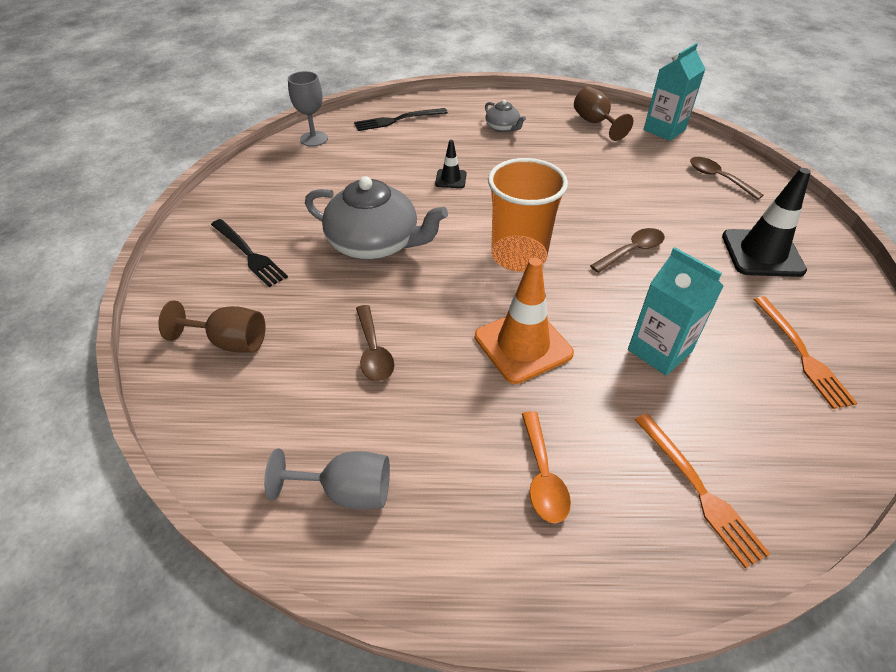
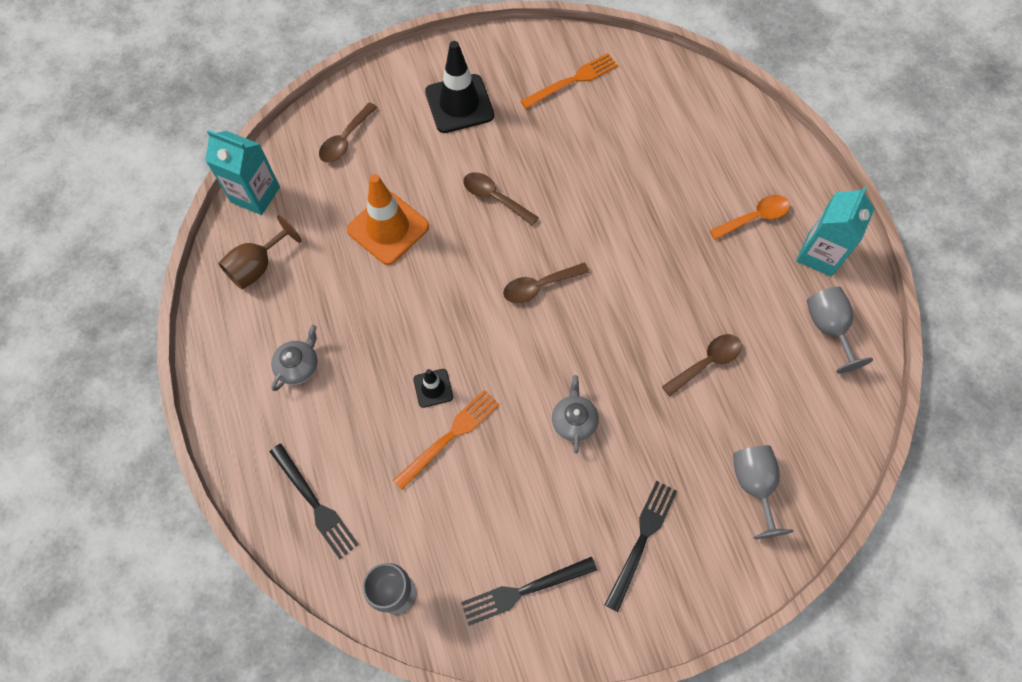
camera: 110 degrees left, 20 degrees up
(230, 342) = (754, 485): brown goblet -> grey goblet
(268, 188) = (524, 590): none -> black fork
(375, 243) = (574, 421): grey teapot -> grey teapot, size x0.48
(518, 256) = (539, 286): orange cup -> brown spoon
(523, 345) = (647, 256): orange traffic cone -> orange traffic cone (388, 228)
(659, 351) = (610, 165): turquoise carton -> turquoise carton (819, 254)
(699, 490) = (719, 134): orange fork -> orange fork (450, 436)

